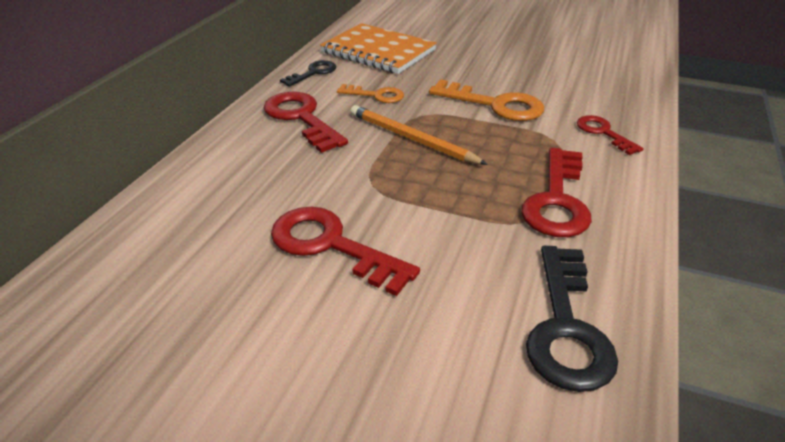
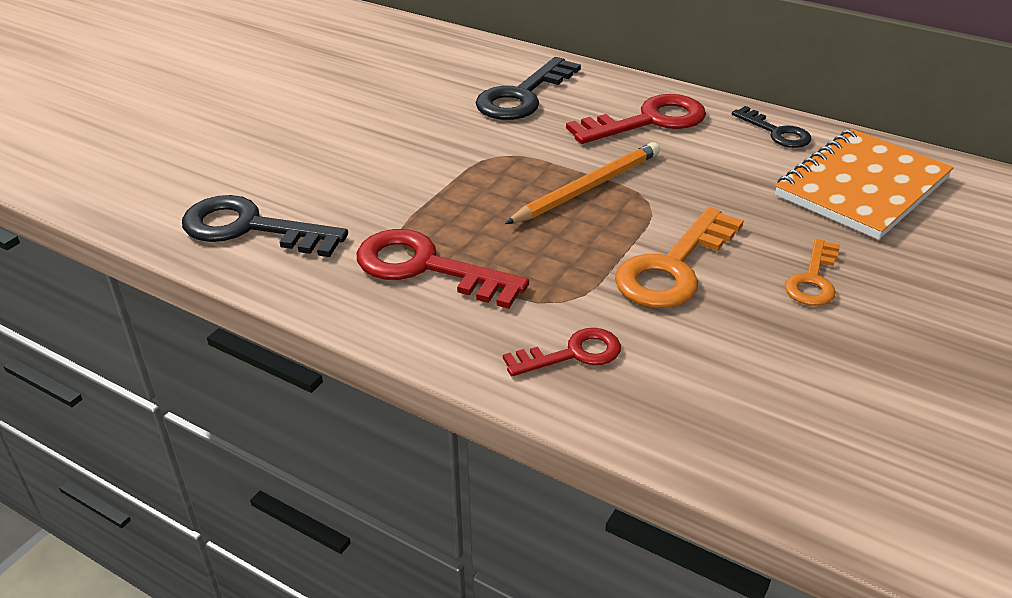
camera: 100 degrees right, 0 degrees up
(255, 182) = (523, 96): none -> black key
(331, 246) = (412, 129): red key -> none
(376, 95) = (707, 173): orange key -> orange key (813, 279)

